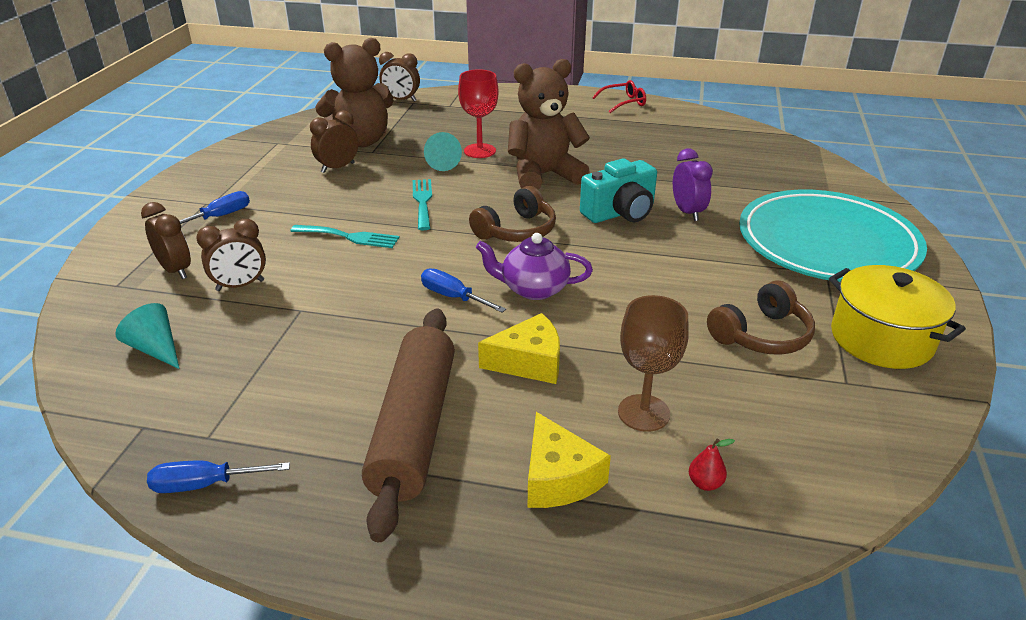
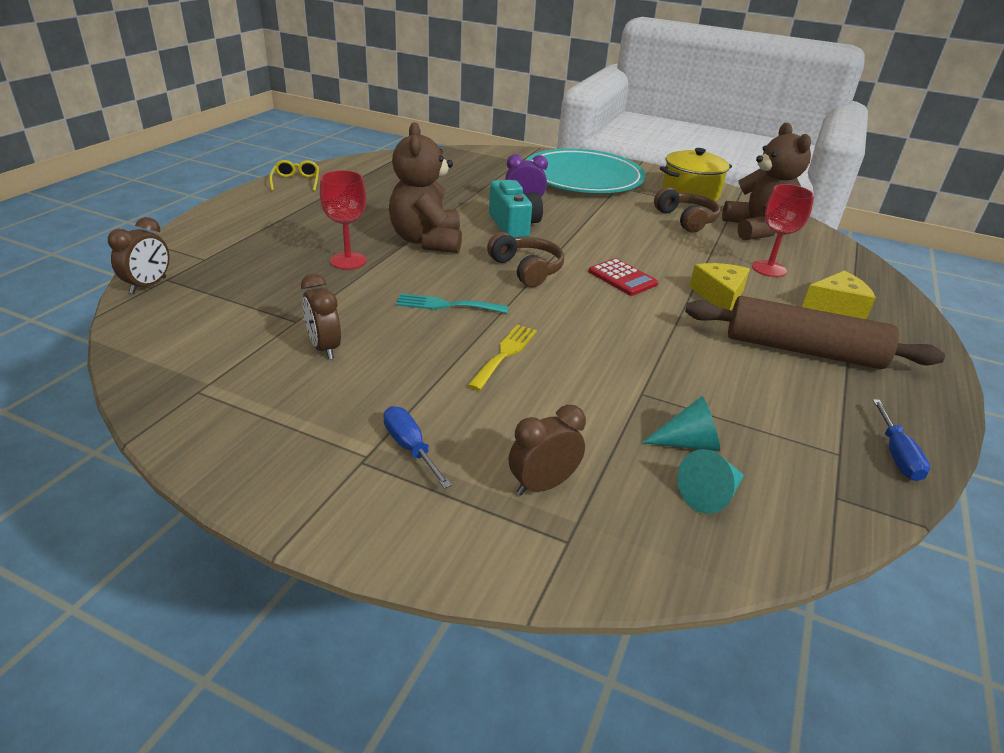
camera: 80 degrees left, 0 degrees up
(240, 285) = (589, 432): brown clock -> none
(350, 237) = (505, 354): turquoise fork -> yellow fork
(361, 141) = (256, 325): brown teddy bear -> brown teddy bear (757, 229)
(441, 163) = (361, 284): turquoise cone -> turquoise cone (688, 443)
(453, 297) = (629, 312): blue screwdriver -> none
(533, 289) = (622, 278): purple teapot -> red calculator
(623, 103) = (296, 182): red glasses -> yellow glasses
(643, 413) = (769, 269): brown goblet -> red goblet
(705, 483) = (826, 265): red pear -> none

